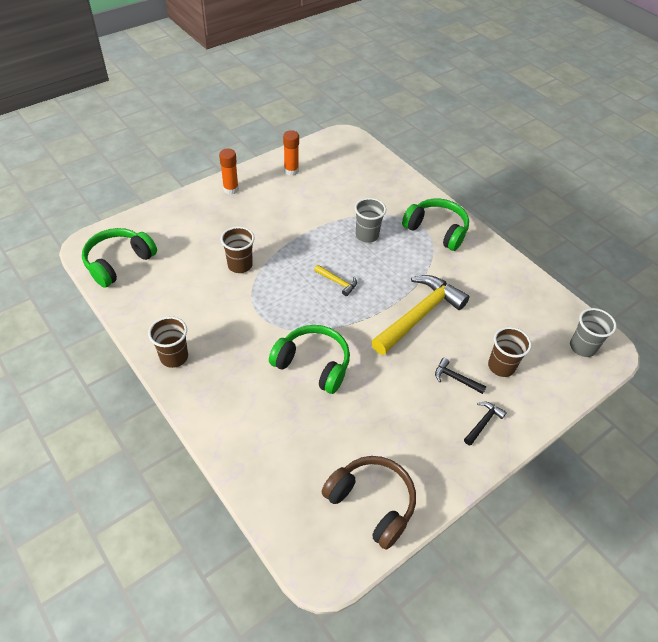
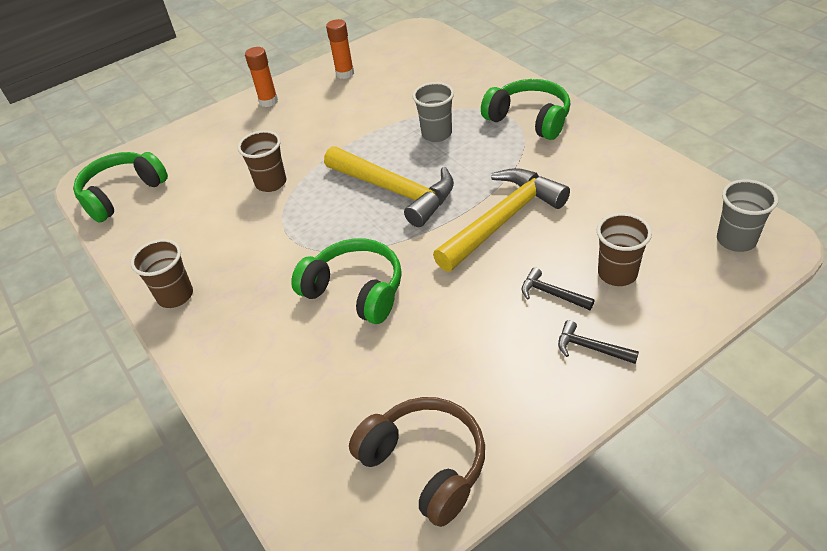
camera: 10 degrees right, 5 degrees down
(337, 282) = (394, 191): yellow hammer -> yellow hammer, size x2.34
(483, 423) = (591, 348): black hammer -> black hammer turned 105 degrees counterclockwise

